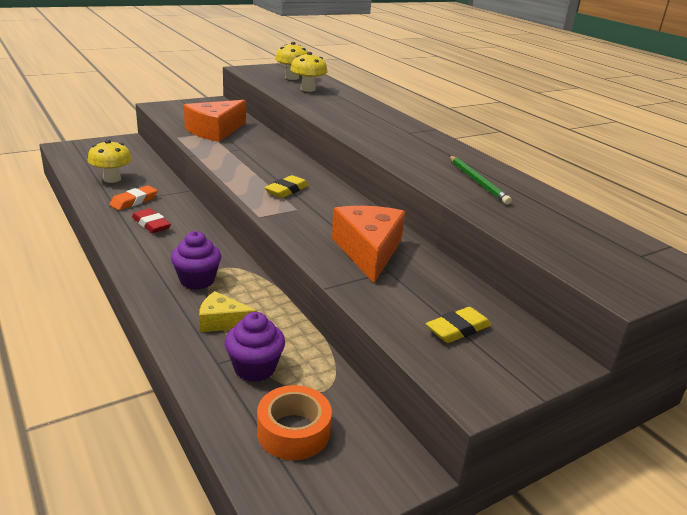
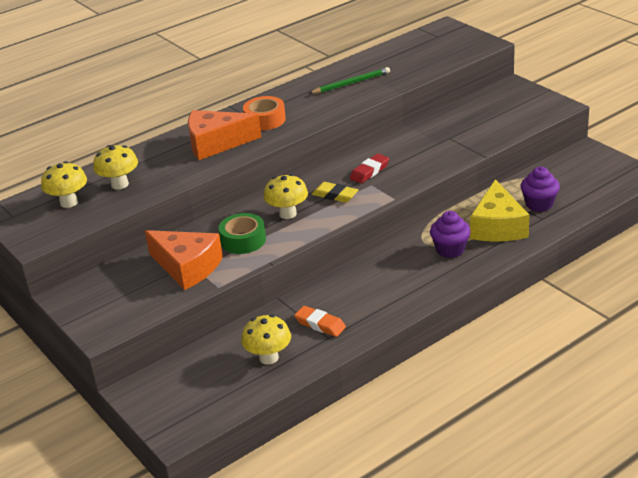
camera: 90 degrees left, 5 degrees up
(151, 224) = (366, 299): red eraser -> red eraser (369, 171)
(222, 322) = (498, 226): yellow cheese -> yellow cheese, size x1.78
(237, 150) = (243, 240): none -> green tape
(267, 168) = (288, 214): none -> yellow mushroom
(293, 431) = (584, 183): orange tape -> orange tape (265, 120)
(368, 251) = (426, 147): orange cheese -> orange cheese (216, 143)
(457, 329) = (504, 112): yellow eraser -> none

